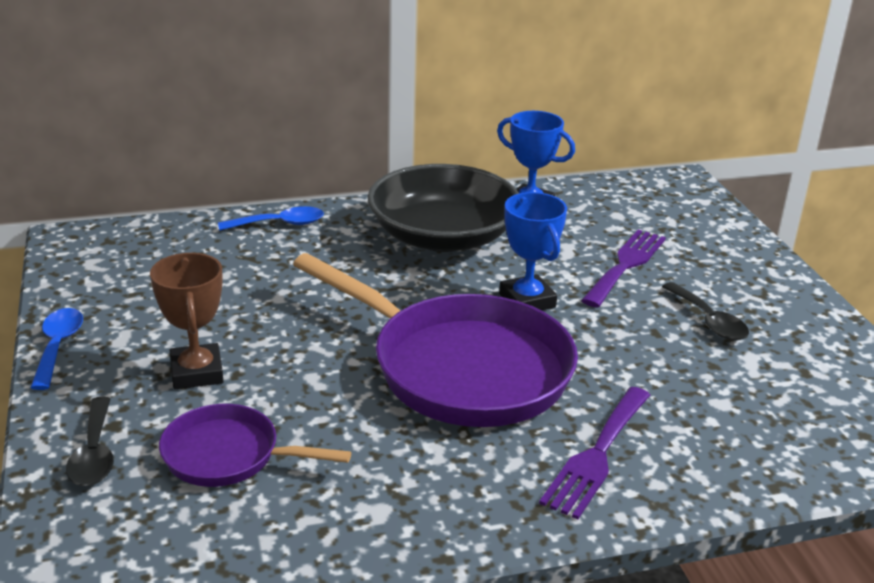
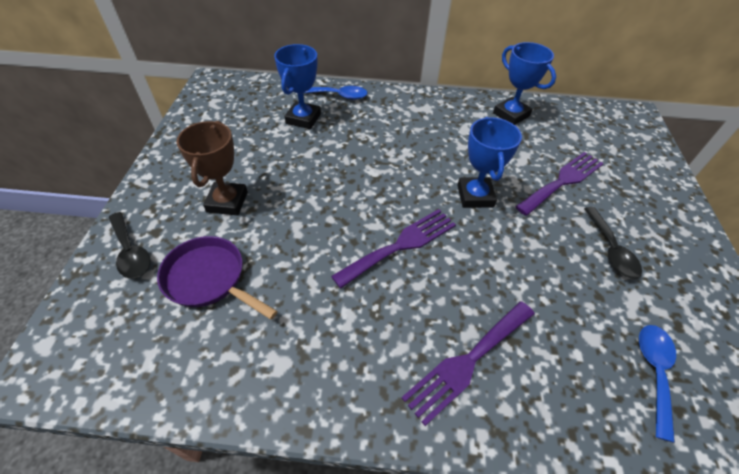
camera: 20 degrees right, 20 degrees up
(58, 346) = (160, 160): blue spoon -> blue spoon (654, 371)
(94, 454) = (131, 252): black spoon -> black spoon turned 45 degrees counterclockwise
(245, 259) = (303, 118): none -> blue trophy
(443, 236) = (439, 127): black bowl -> none
(461, 368) = (401, 245): purple pan -> purple fork

